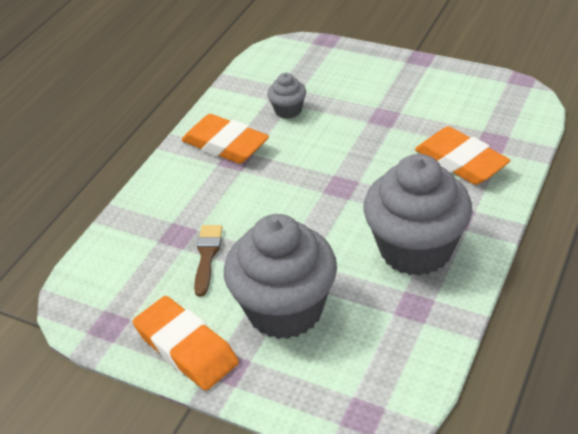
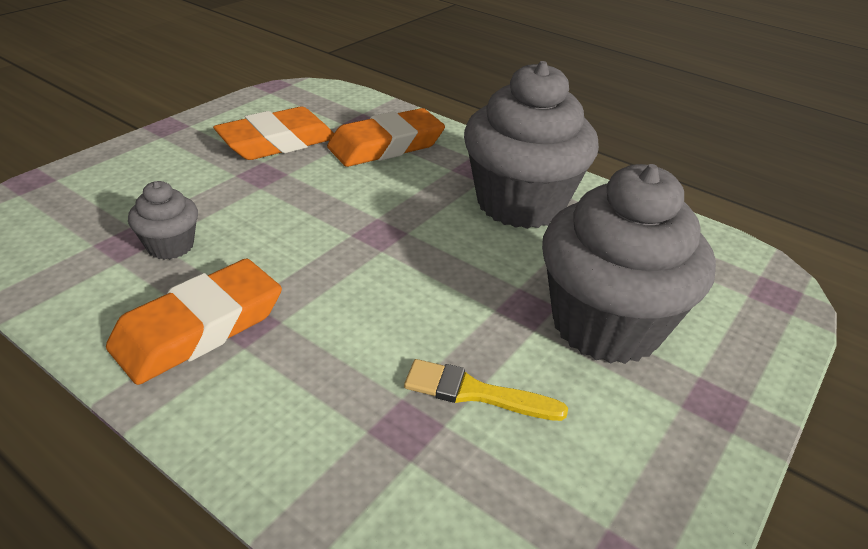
camera: 85 degrees left, 5 degrees down
(186, 348) = (679, 448): orange eraser -> orange eraser (277, 142)
(207, 256) = (475, 392): brown brush -> yellow brush

